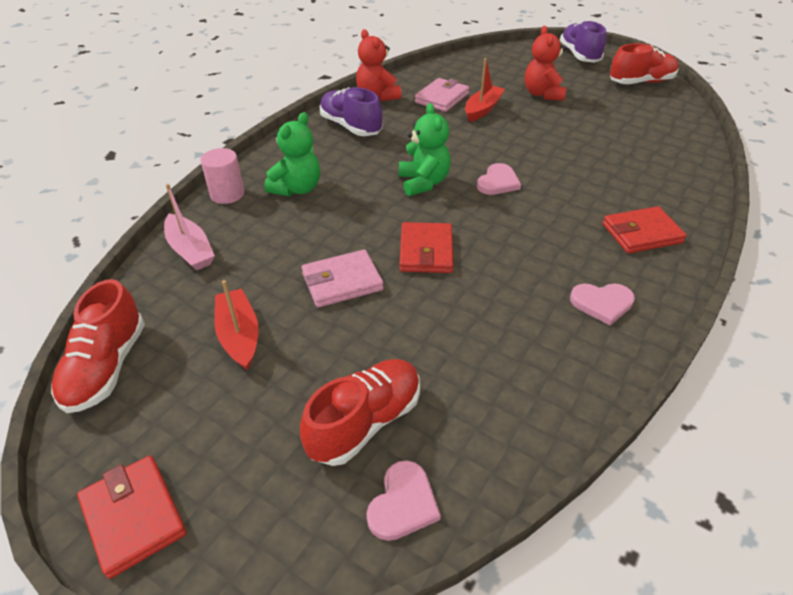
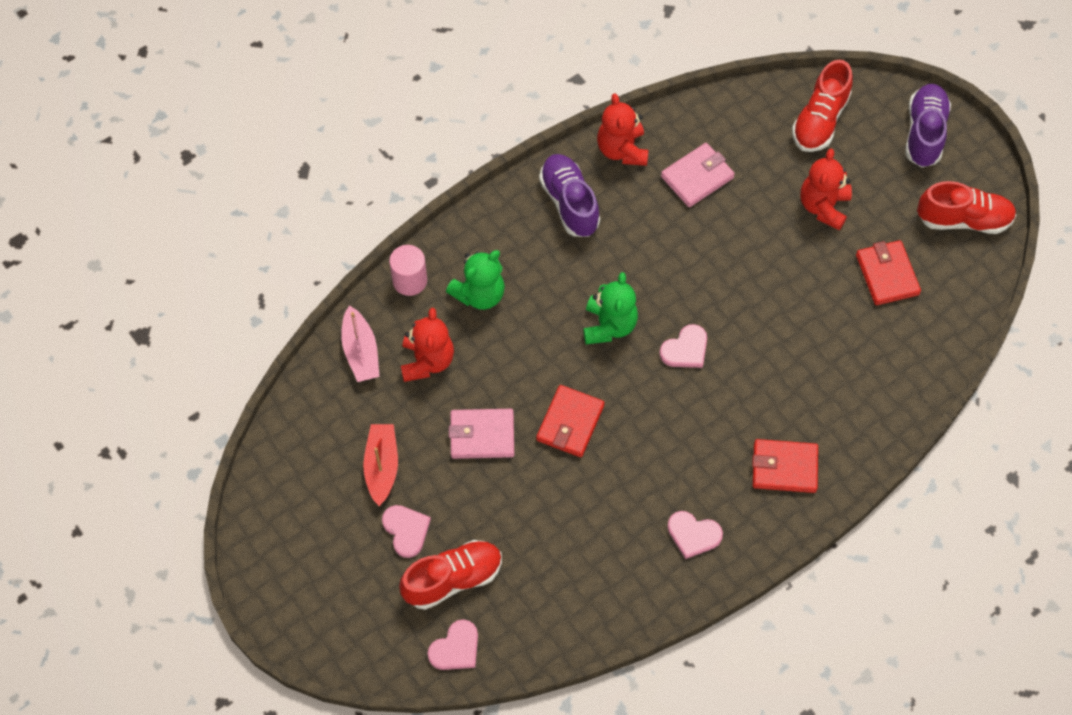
camera: 20 degrees right, 20 degrees up
(106, 367) = (276, 464): red shoe -> red shoe (820, 120)
(133, 517) = (282, 596): red wallet -> red wallet (887, 275)
(262, 241) = (427, 361): none -> red teddy bear
(288, 388) = (406, 530): none -> pink heart
(482, 109) = (734, 215): red boat -> none

